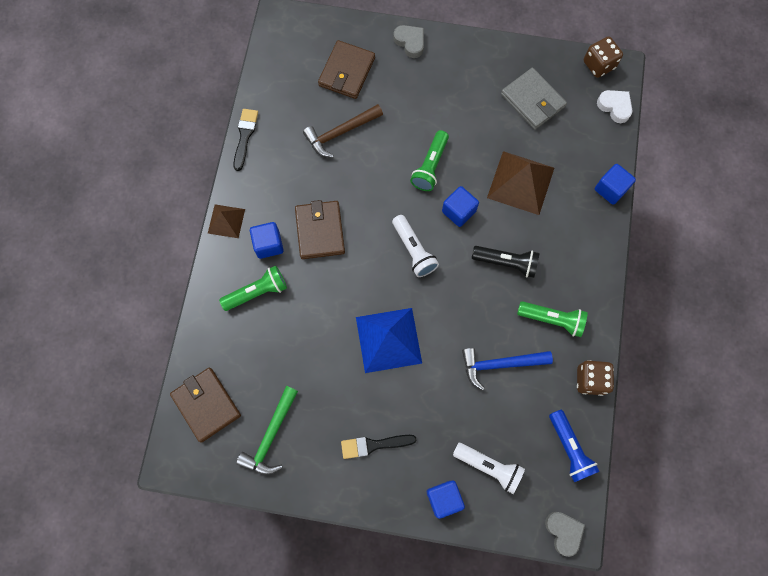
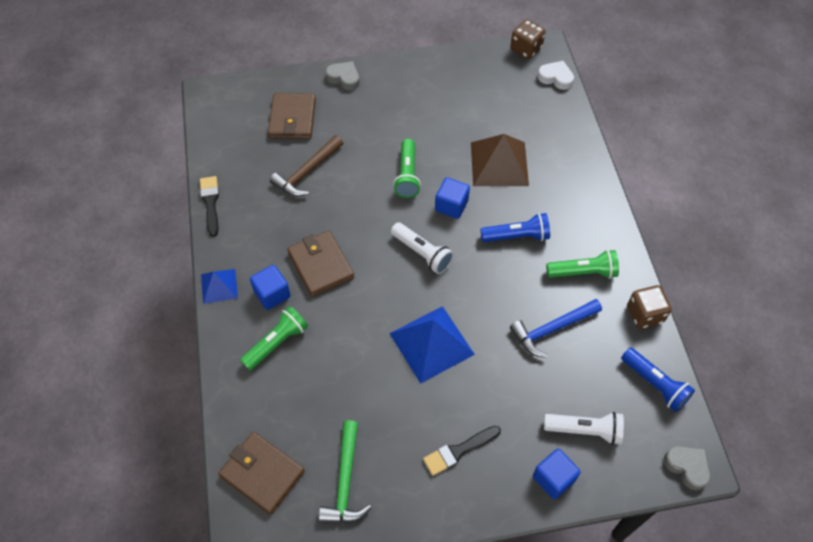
camera: 20 degrees left, 15 degrees down
(226, 221) = (219, 286): brown pyramid -> blue pyramid
(506, 263) = (517, 236): black flashlight -> blue flashlight
(532, 101) = (479, 93): grey wallet -> none
(610, 189) = (584, 145): blue cube -> none

